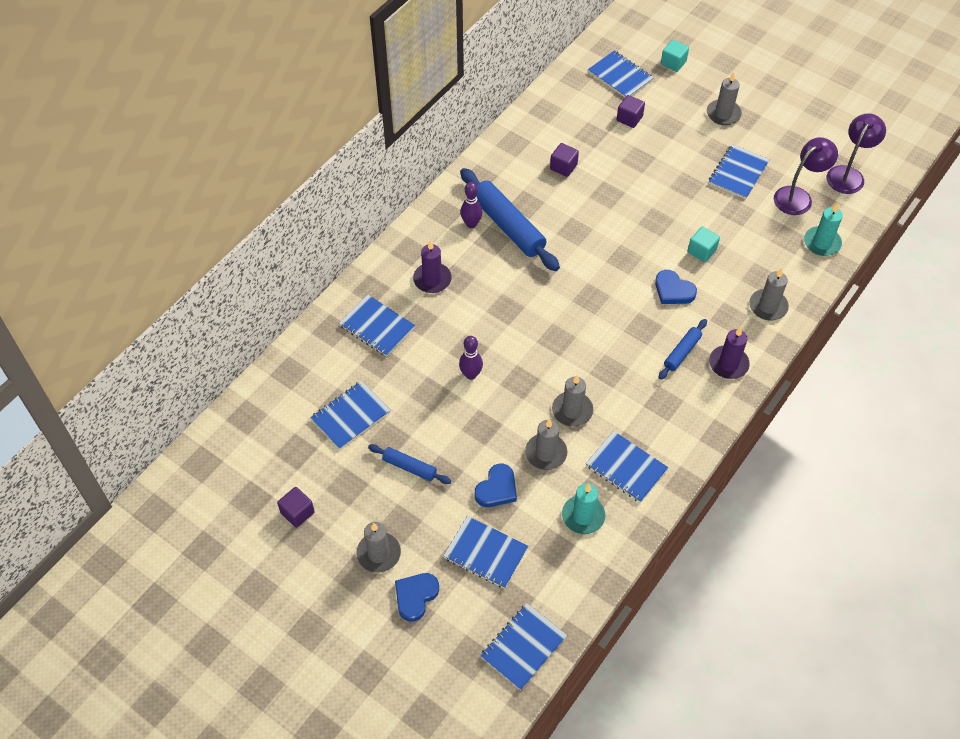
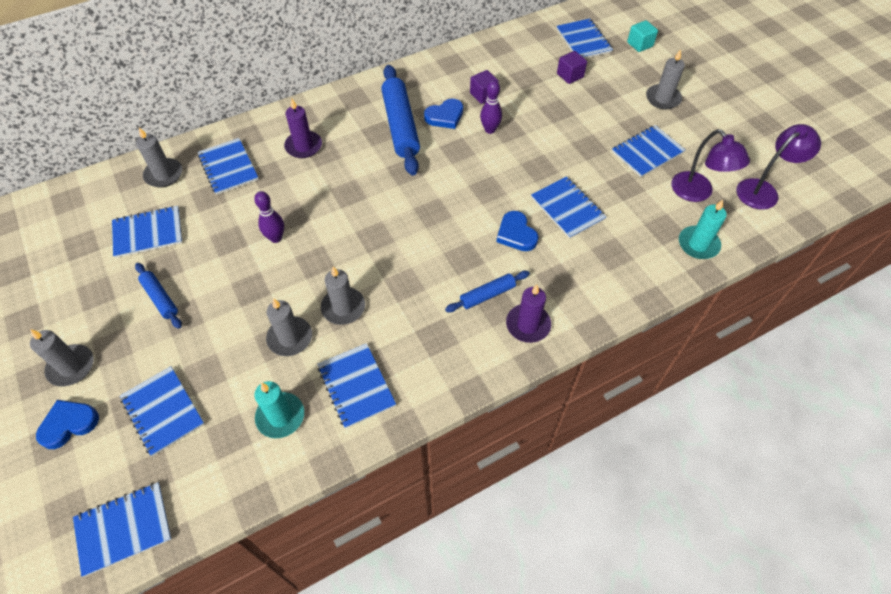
camera: 25 degrees right, 0 degrees up
(297, 512) = (37, 298): purple cube -> none
(471, 224) = (370, 114): purple bowling pin -> purple bowling pin (490, 130)
(497, 489) = (220, 352): blue heart -> blue heart (445, 116)
(701, 251) = (567, 208): turquoise cube -> blue notebook
(768, 306) = (604, 284): grey candle -> grey candle (164, 174)
(798, 196) = (697, 193): purple lamp -> purple lamp turned 75 degrees clockwise

